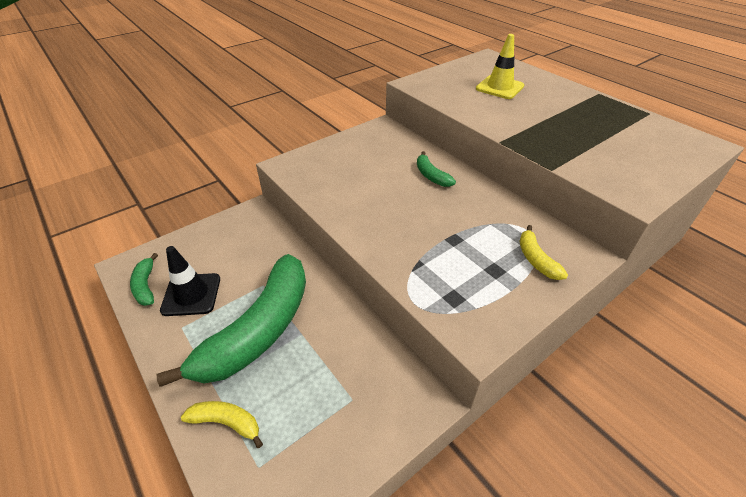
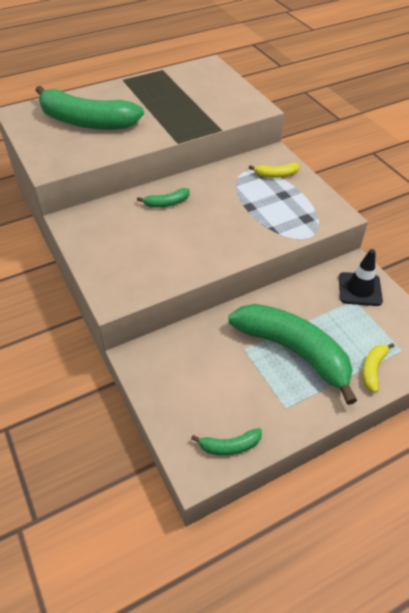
camera: 80 degrees left, 5 degrees up
(191, 294) = (247, 404): black traffic cone -> black traffic cone (359, 289)
(499, 87) = (87, 122): yellow traffic cone -> green banana

